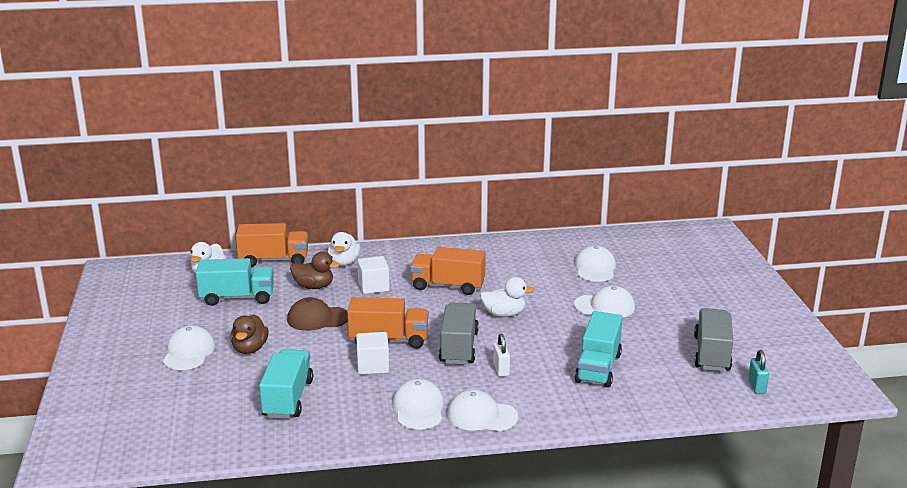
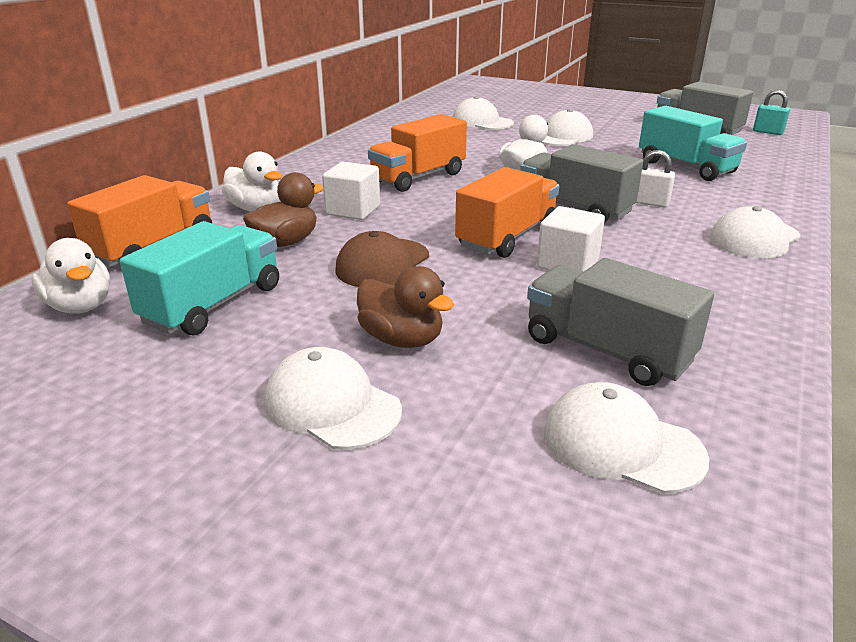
camera: 55 degrees left, 5 degrees up
(288, 399) = (607, 350): turquoise truck -> grey truck
(418, 408) = (711, 266): white cap -> white cap (622, 444)

